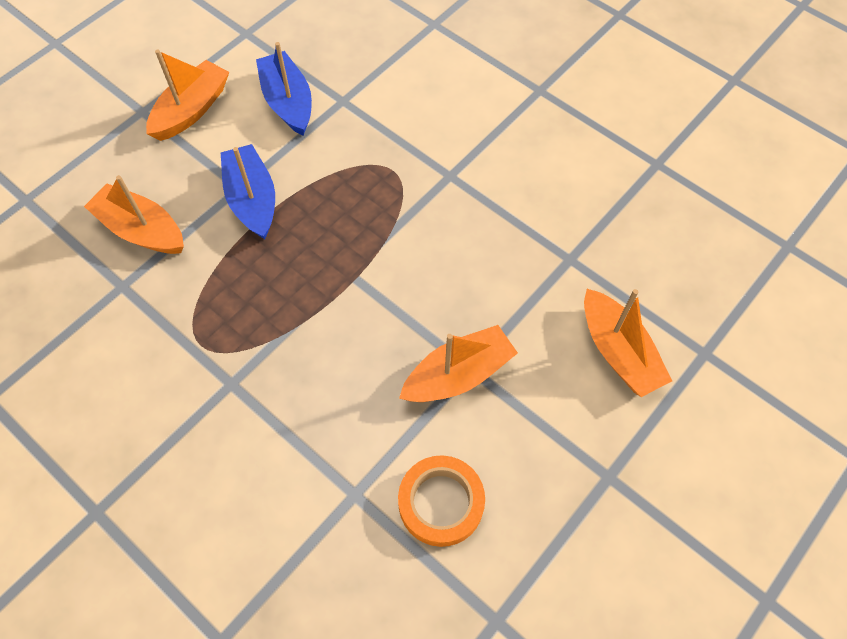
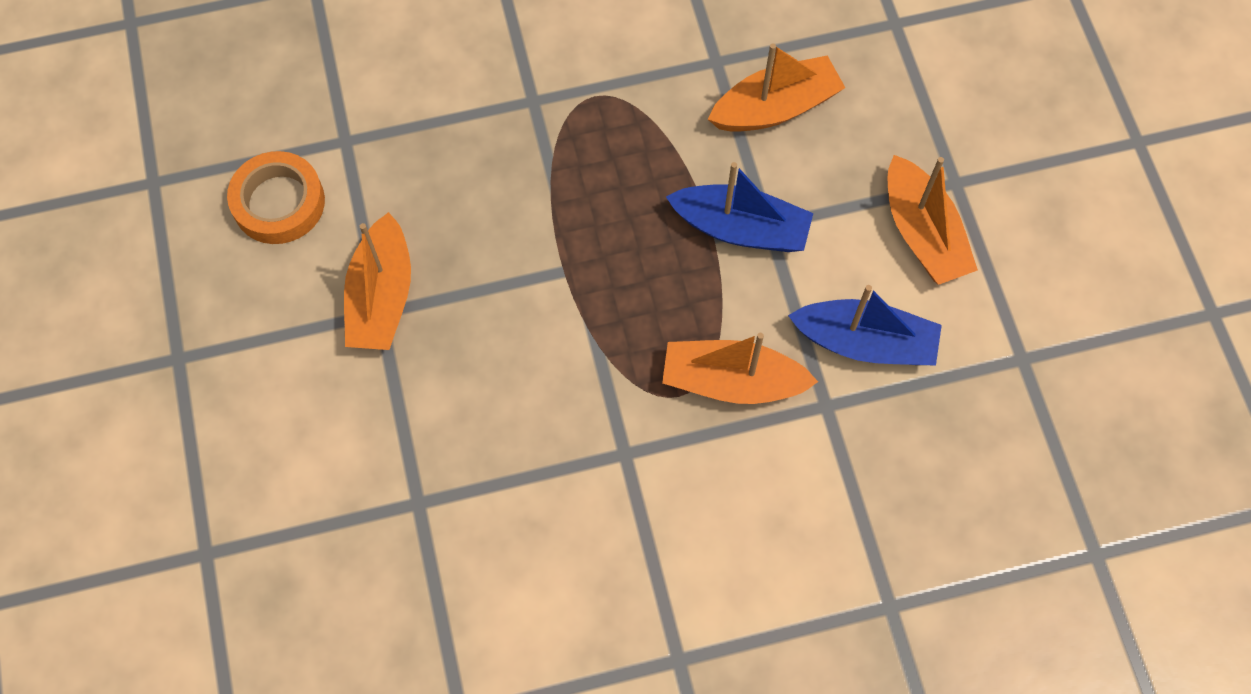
camera: 125 degrees right, 5 degrees up
(618, 352) = (279, 466): orange boat -> orange boat (732, 381)

